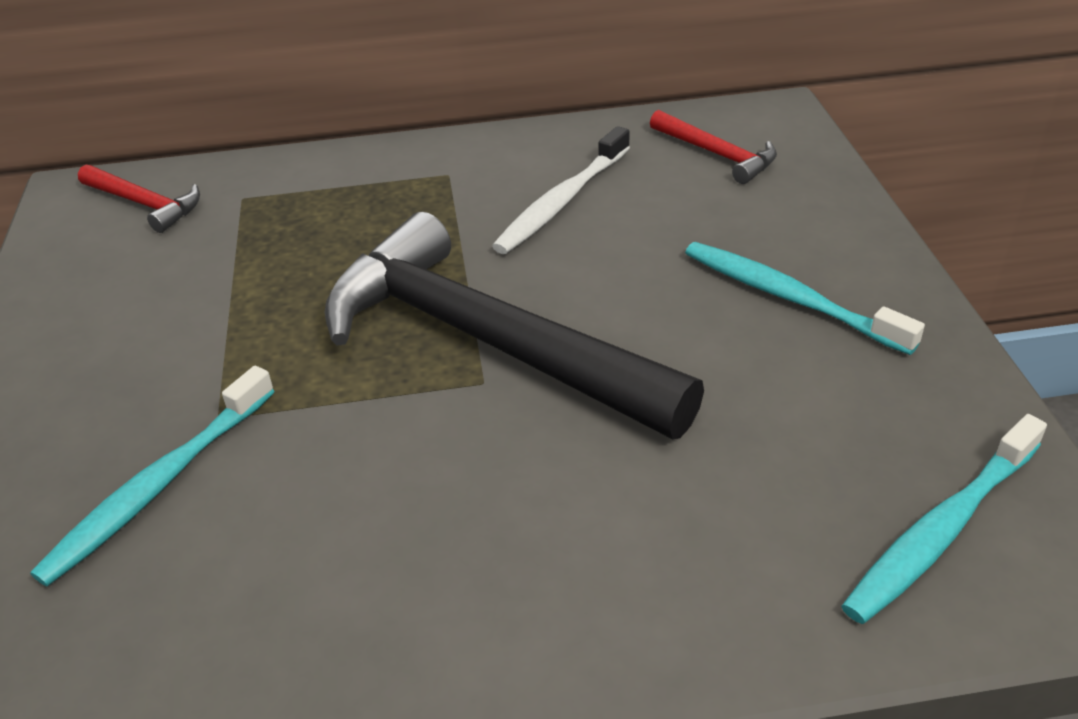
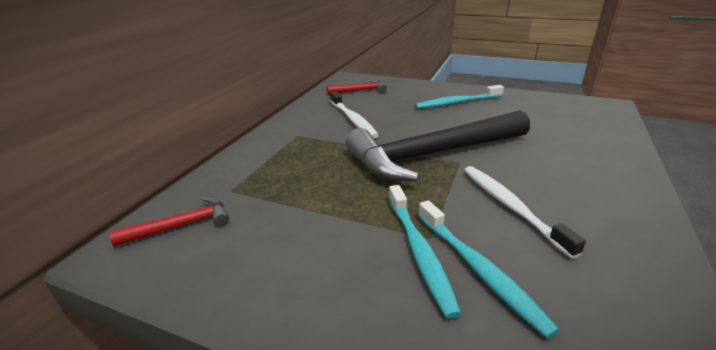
camera: 60 degrees left, 10 degrees down
(353, 484) = (511, 207): none -> white toothbrush
(942, 529) = (583, 114): turquoise toothbrush -> turquoise toothbrush (419, 251)

